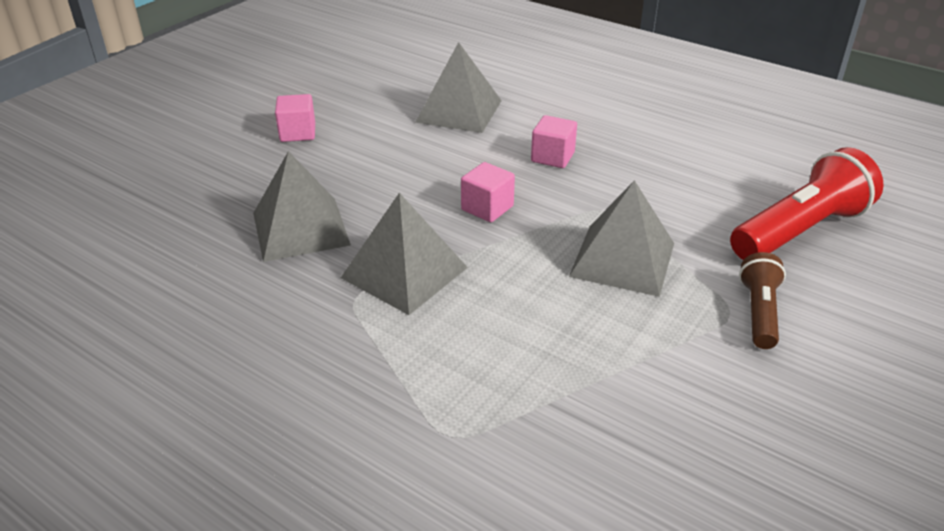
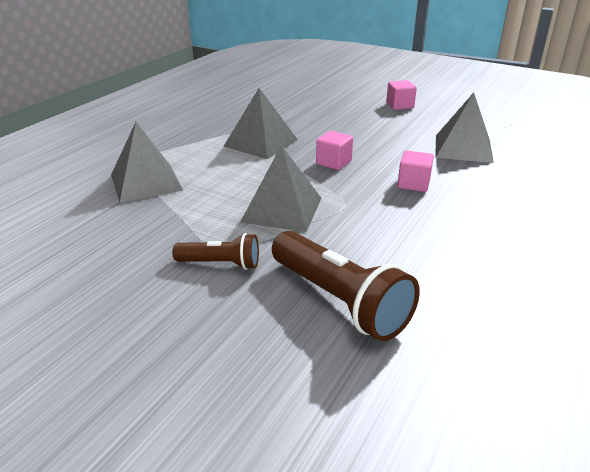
camera: 85 degrees right, 5 degrees down
(301, 228) = (298, 116): grey pyramid -> grey pyramid (146, 182)
(800, 230) = (340, 301): red flashlight -> brown flashlight

